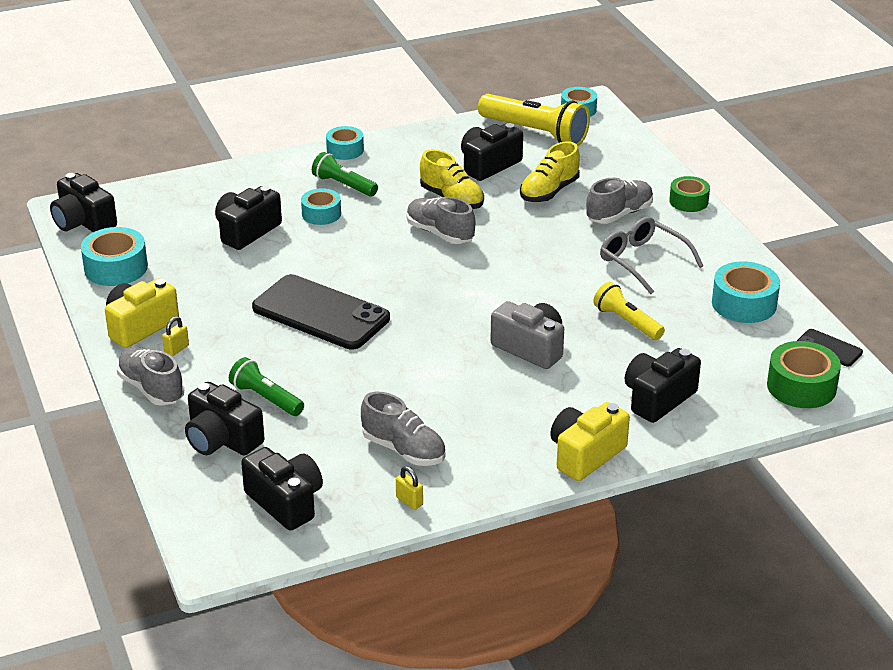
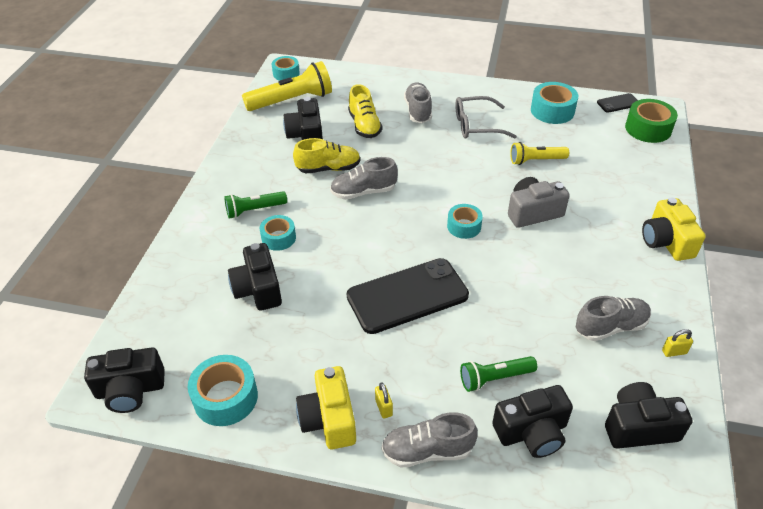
camera: 55 degrees left, 10 degrees up
(345, 150) = (209, 189): turquoise tape -> turquoise tape (464, 226)
(658, 398) = (625, 185): black camera -> none
(688, 201) = (430, 81): green tape -> none

